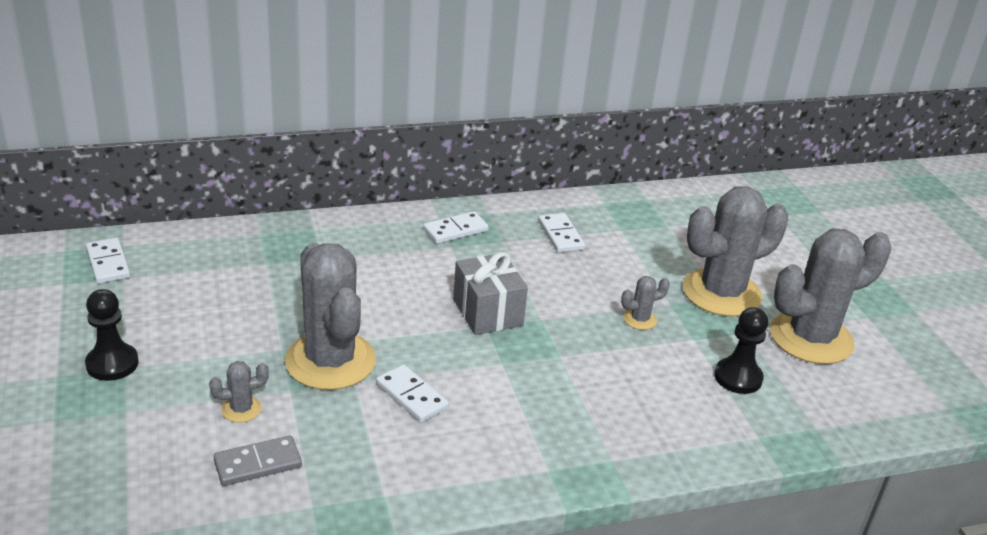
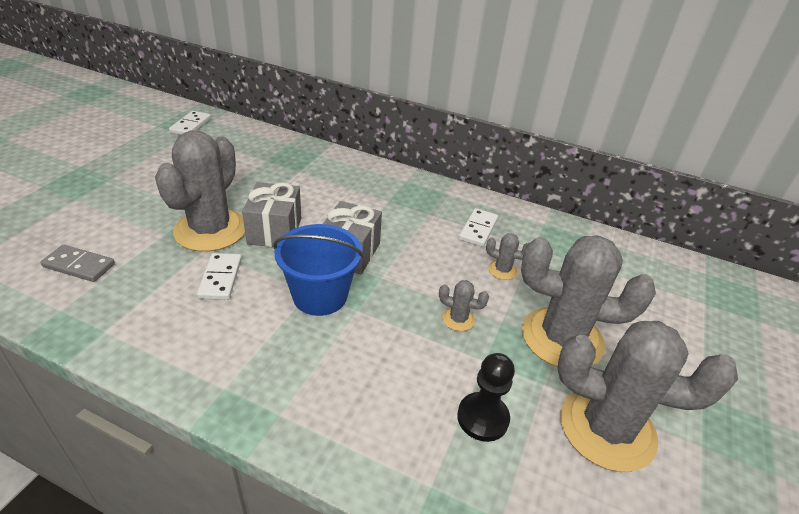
camera: 40 degrees right, 5 degrees up
(112, 364) = (110, 173): black pawn -> none
(241, 409) = (123, 230): grey cactus -> grey cactus (502, 270)
(392, 329) = (275, 231): none -> grey gift
(455, 230) = (405, 193): white domino -> none
(516, 361) = (320, 296): none -> blue bucket

